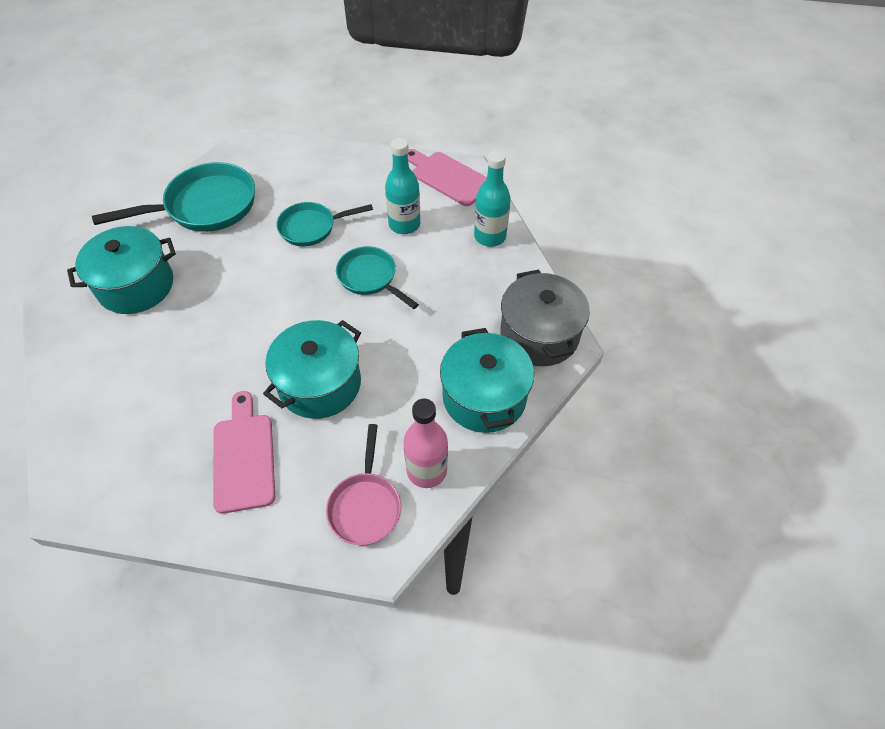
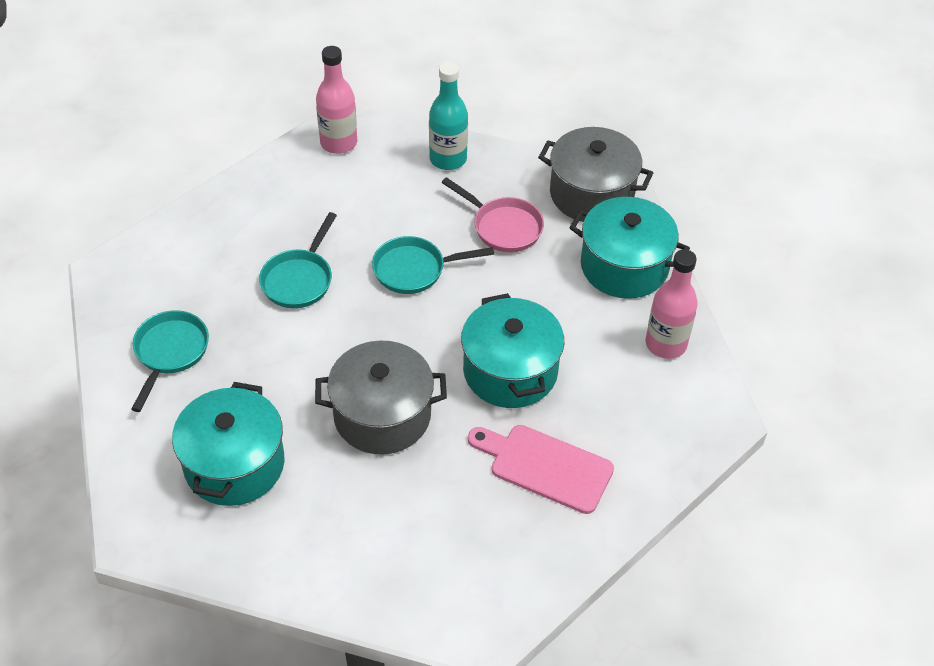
camera: 55 degrees left, 5 degrees down
(205, 206) = (170, 353): turquoise pan -> turquoise pan, size x0.61
(226, 335) = (382, 415): none -> grey pot
(365, 505) = (667, 403): pink pan -> pink pan (503, 227)
(404, 224) = (369, 208): turquoise bottle -> none
(448, 177) = (338, 143): pink cutting board -> pink bottle

